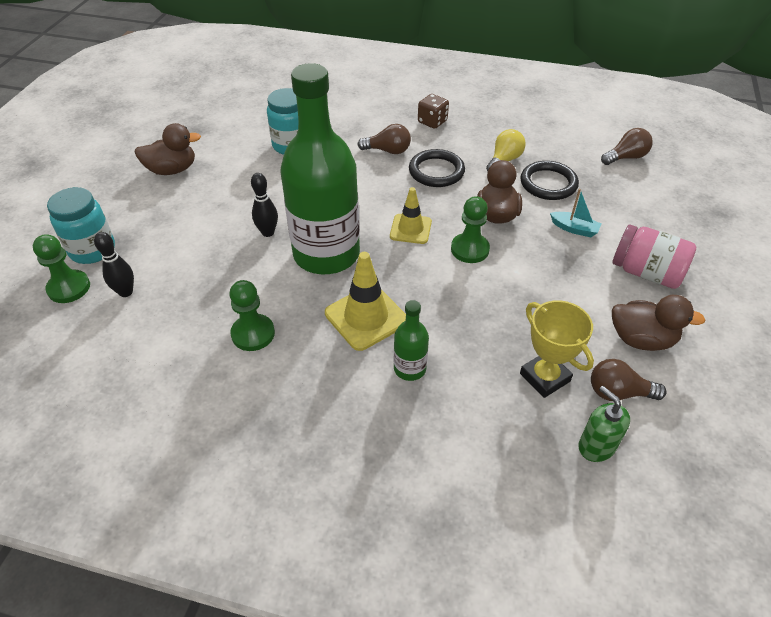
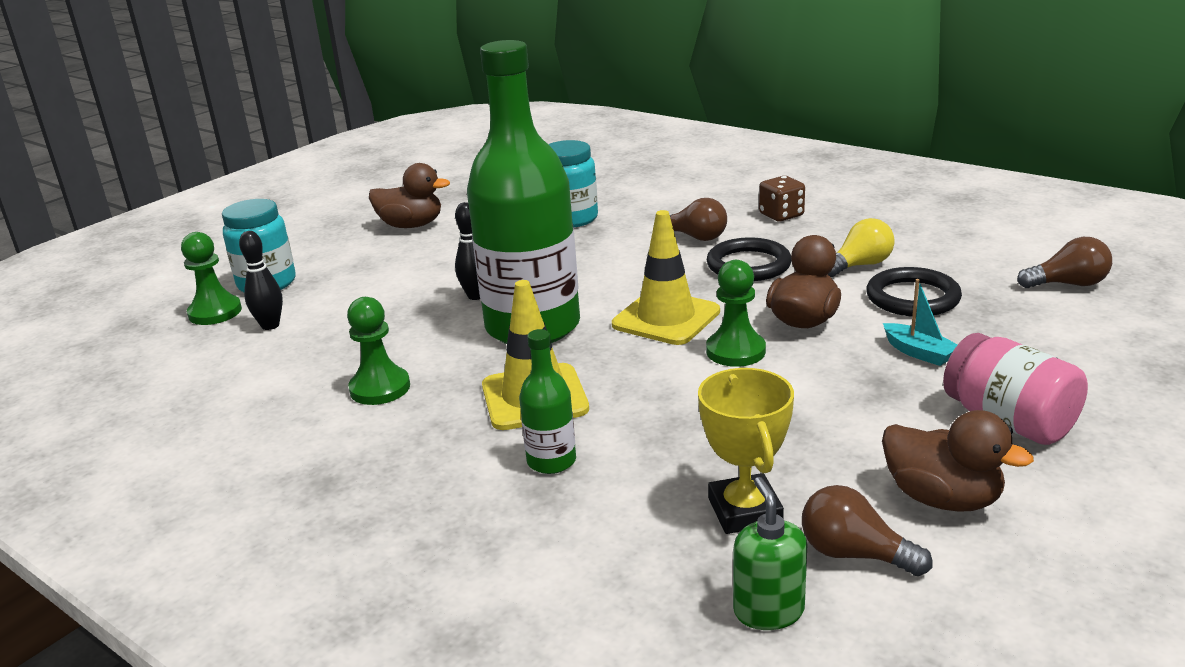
camera: 25 degrees right, 20 degrees down
(410, 229) = (666, 318): yellow traffic cone -> yellow traffic cone, size x1.51

